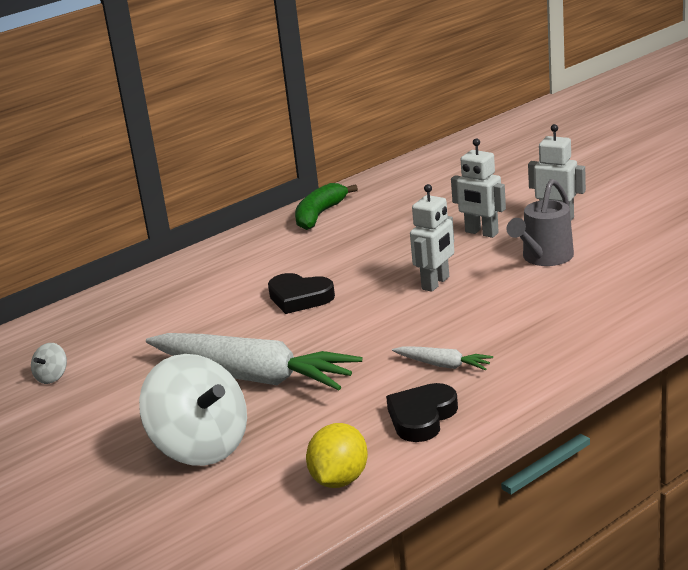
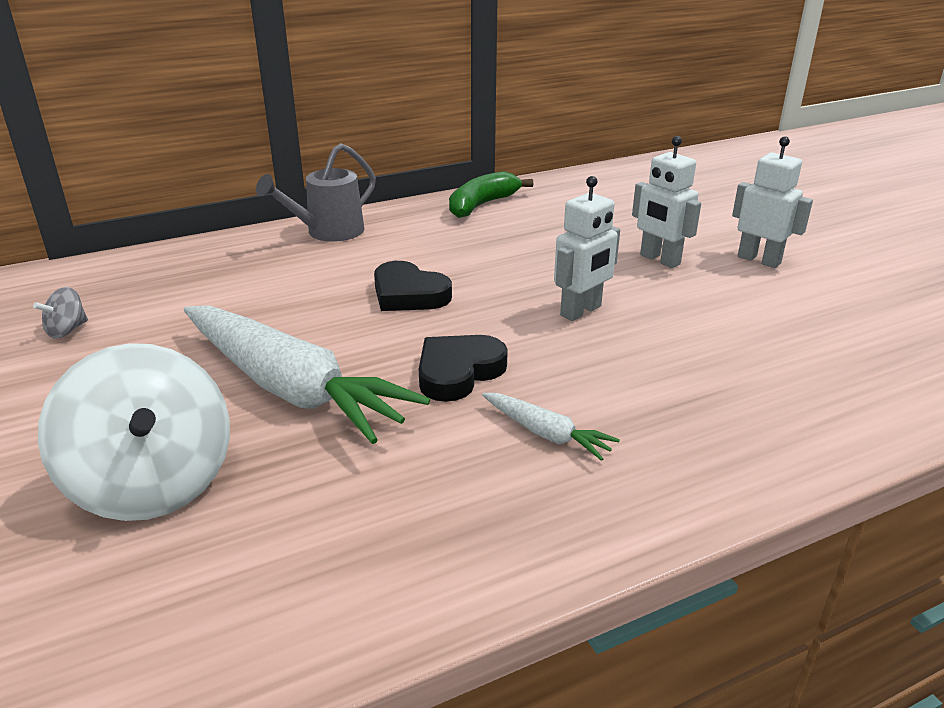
camera: 10 degrees right, 5 degrees up
(52, 377) = (67, 330): white spinning top -> grey spinning top
(339, 480) = (302, 607): yellow lemon -> none
(422, 417) = (480, 518): black heart -> black heart (458, 372)
(544, 258) = (731, 307): grey watering can -> grey watering can (328, 232)

